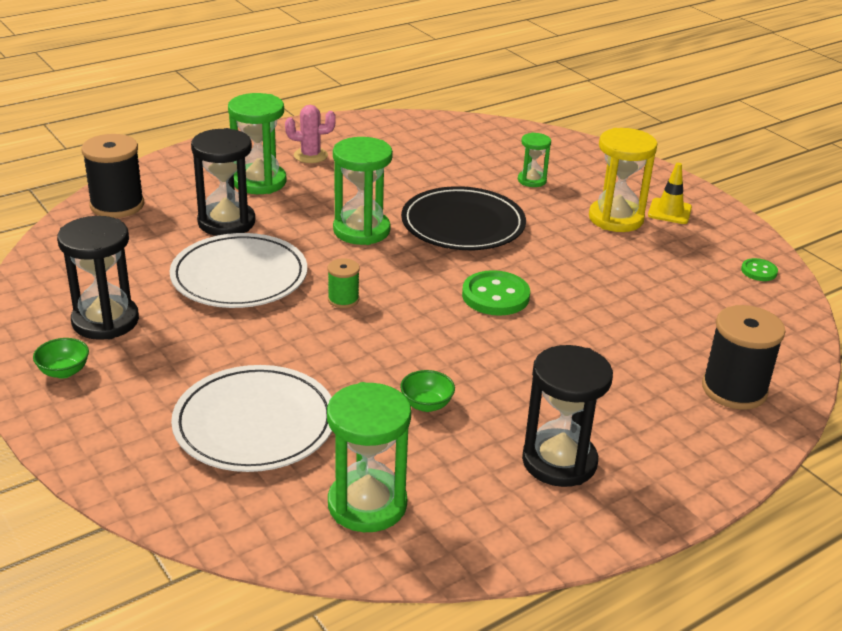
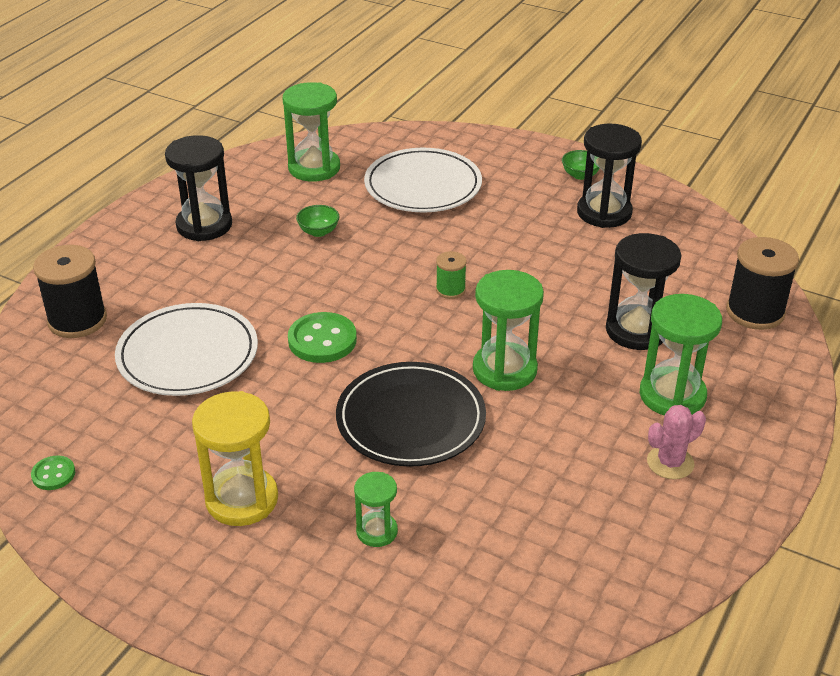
camera: 155 degrees right, 5 degrees up
(239, 276) = (556, 280): white plate -> white plate (188, 354)
(669, 211) = (176, 542): yellow traffic cone -> none

